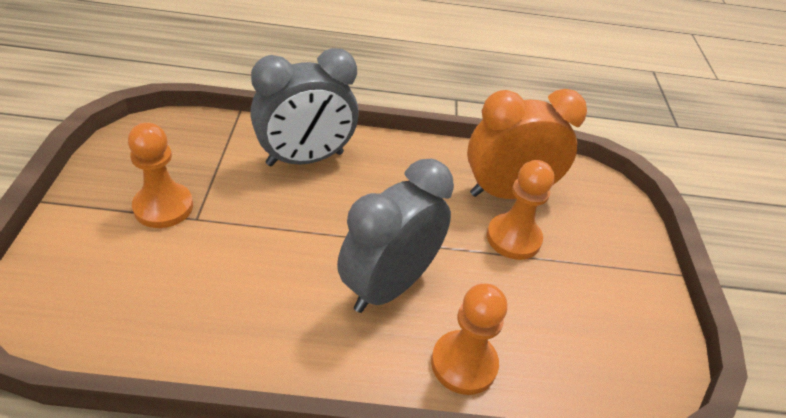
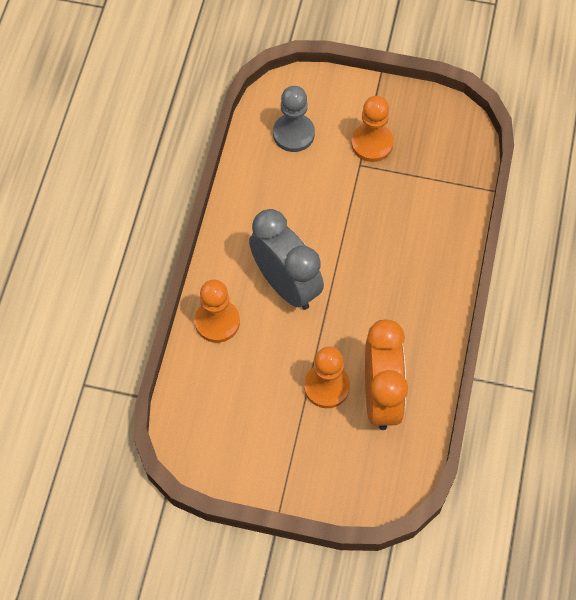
camera: 105 degrees right, 20 degrees up
(132, 293) = (293, 134): none -> grey pawn
(305, 159) = (426, 238): grey clock -> none

